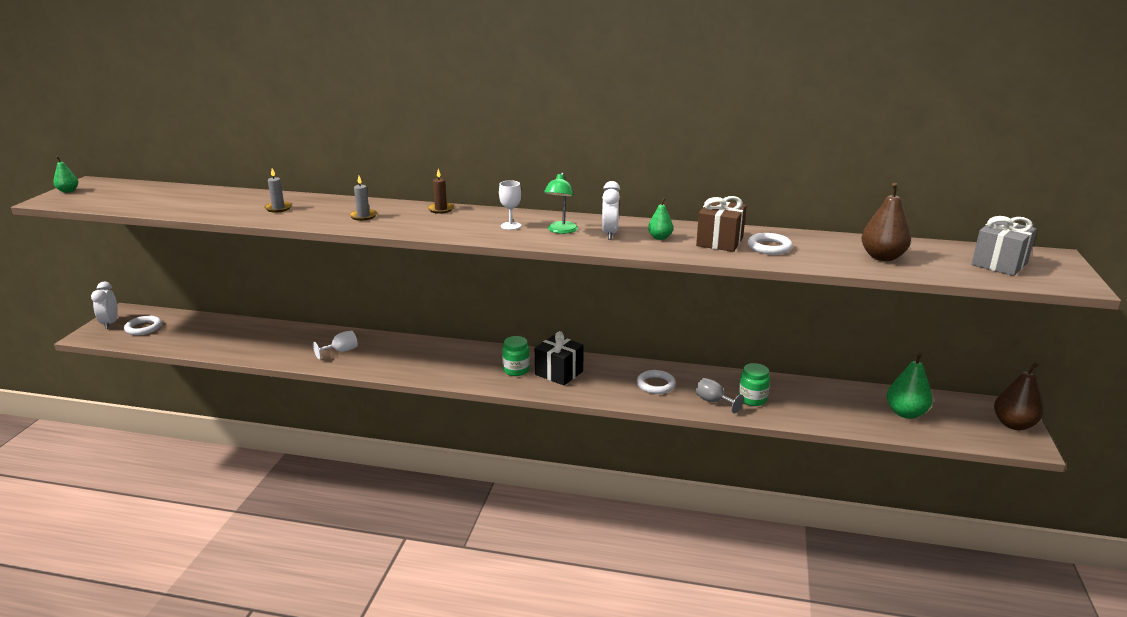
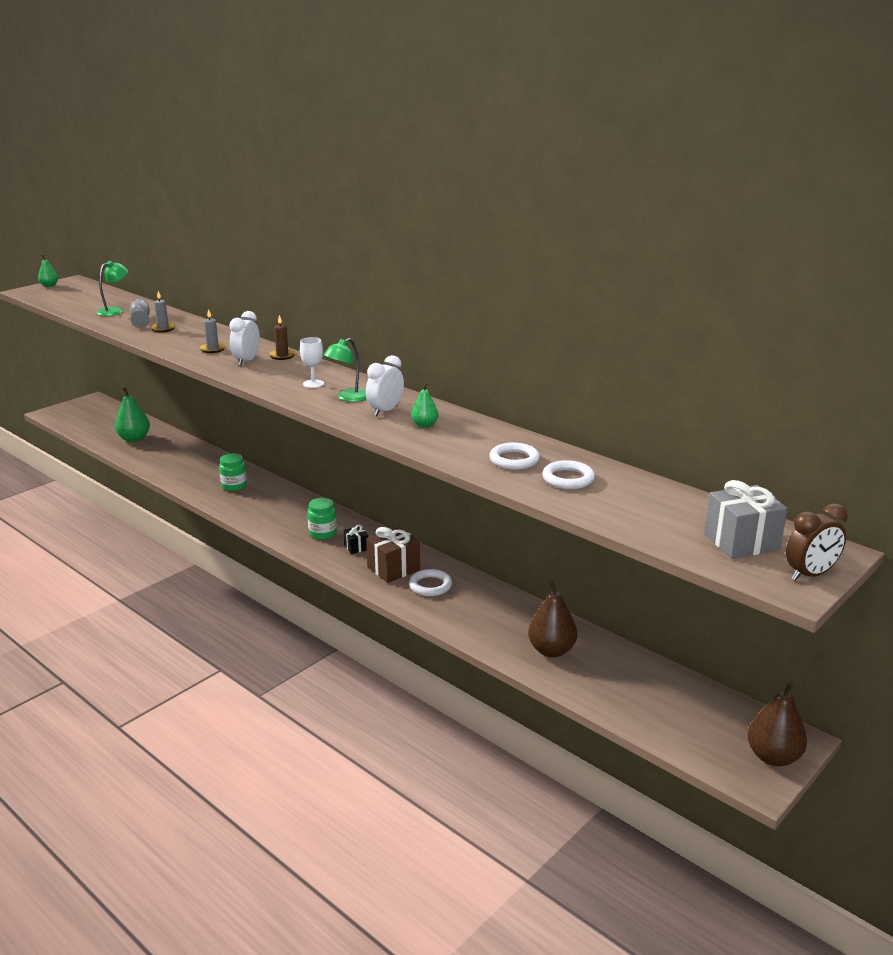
camera: 30 degrees right, 0 degrees up
(110, 323) = (74, 407): white clock -> white clock (246, 361)
(143, 328) = (91, 416): white ring -> white ring (568, 479)
(193, 201) = (115, 311): none -> green lamp
(341, 351) = (205, 475): white goblet -> none
(559, 373) = (356, 547): black gift -> black gift, size x0.53
(714, 401) = (465, 619): grey goblet -> grey goblet (141, 320)
(719, 242) = (474, 442): brown gift -> brown gift (393, 569)
(752, 399) = (506, 630): green jar -> green jar (234, 486)
(882, 257) = (616, 499): brown pear -> brown pear (551, 650)
(905, 413) = (656, 699): green pear -> green pear (134, 439)
(1068, 273) = (810, 574): none -> brown clock

